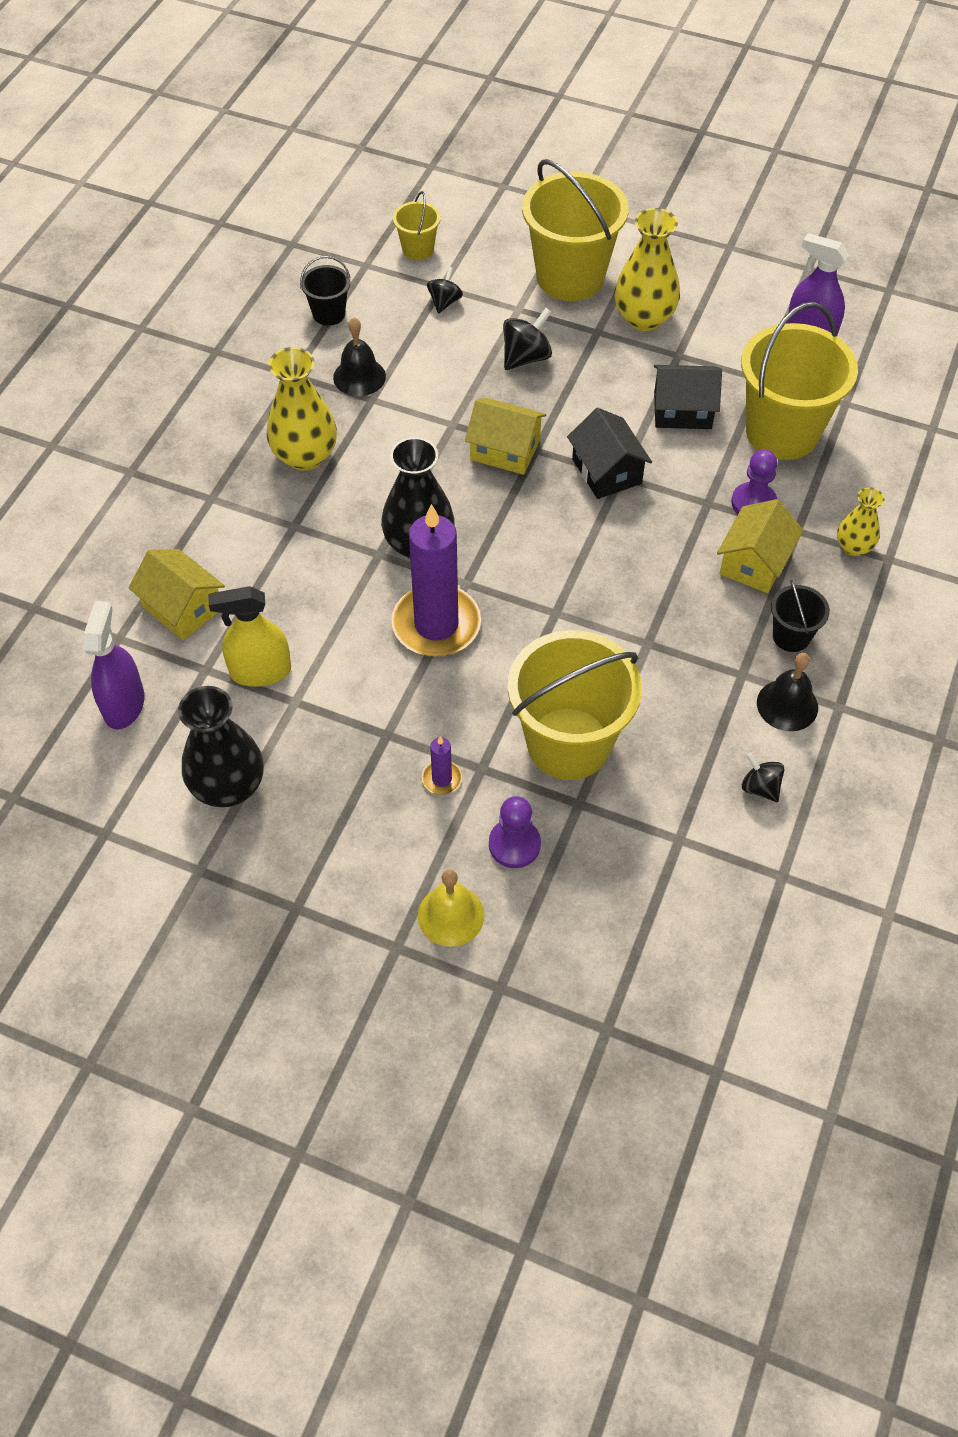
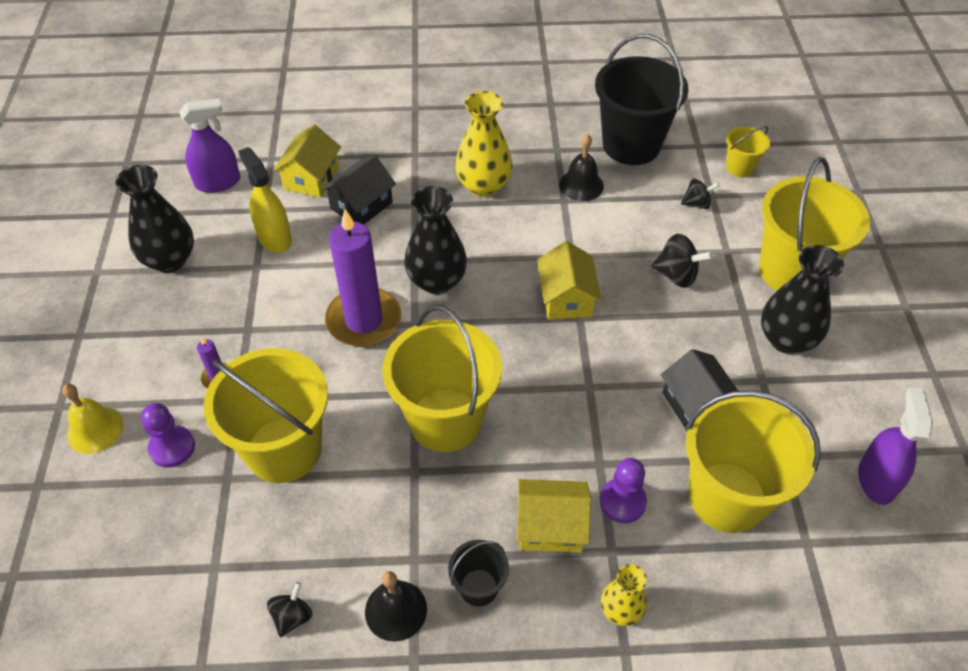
camera: 65 degrees right, 5 degrees down
(329, 314) = (631, 145): black bucket -> black bucket, size x2.13
(601, 599) = (445, 420): none -> yellow bucket
(607, 471) = (588, 375): black house -> black house (361, 205)
(644, 318) = (786, 339): yellow vase -> black vase

